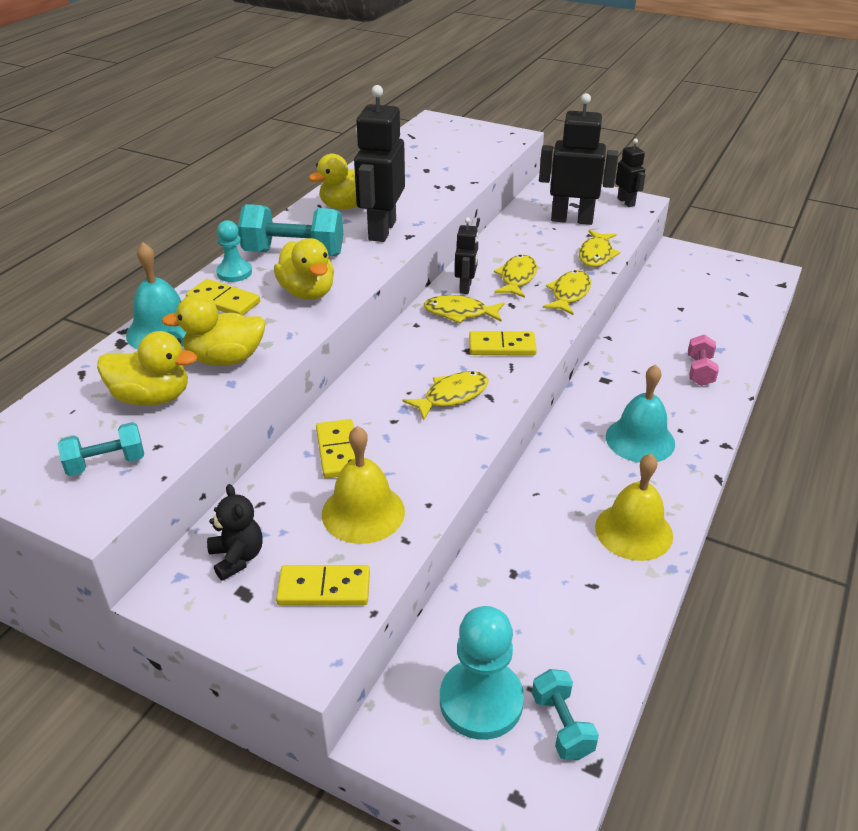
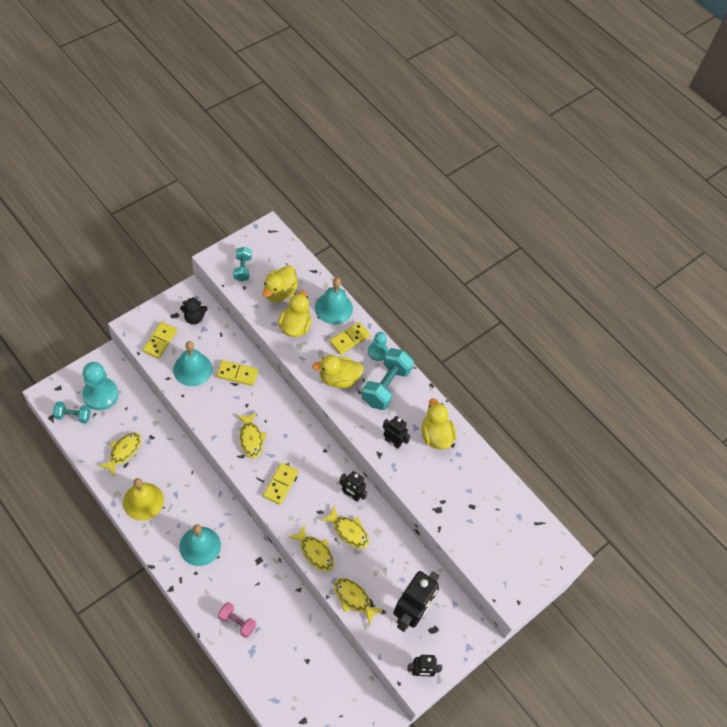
camera: 105 degrees right, 20 degrees up
(363, 512) = (192, 369): yellow bell -> turquoise bell
(381, 230) = (393, 442): black robot -> black robot, size x0.54
(459, 313) = (325, 478): yellow fish -> yellow fish (123, 452)

